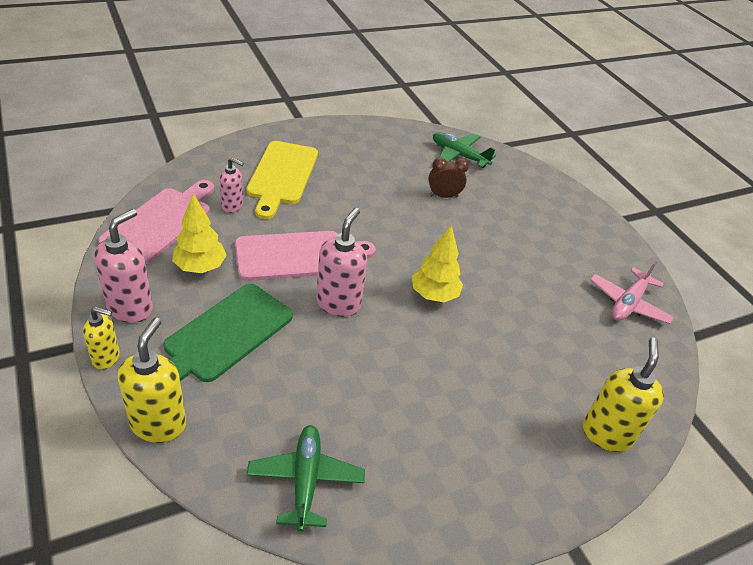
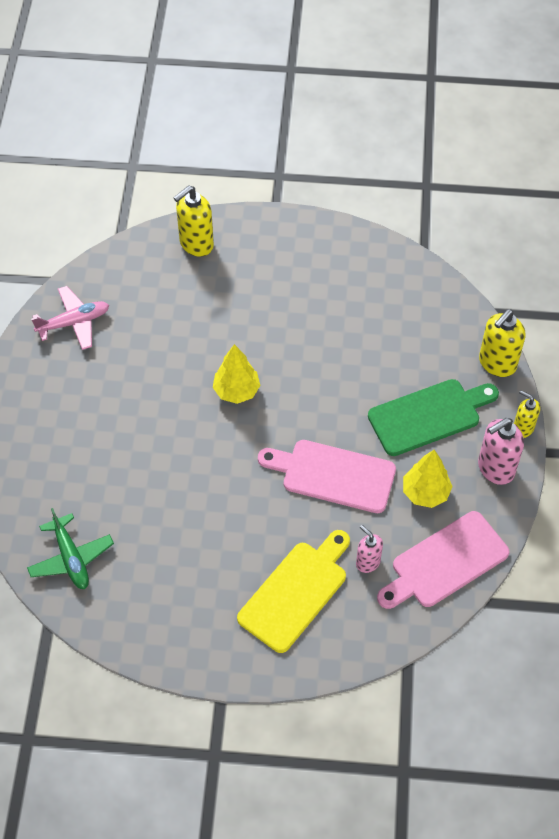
camera: 145 degrees left, 15 degrees up
(305, 480) = (415, 293): green plane -> none
(338, 303) = (323, 412): pink soap dispenser -> none
(443, 196) = (139, 501): brown clock -> none

